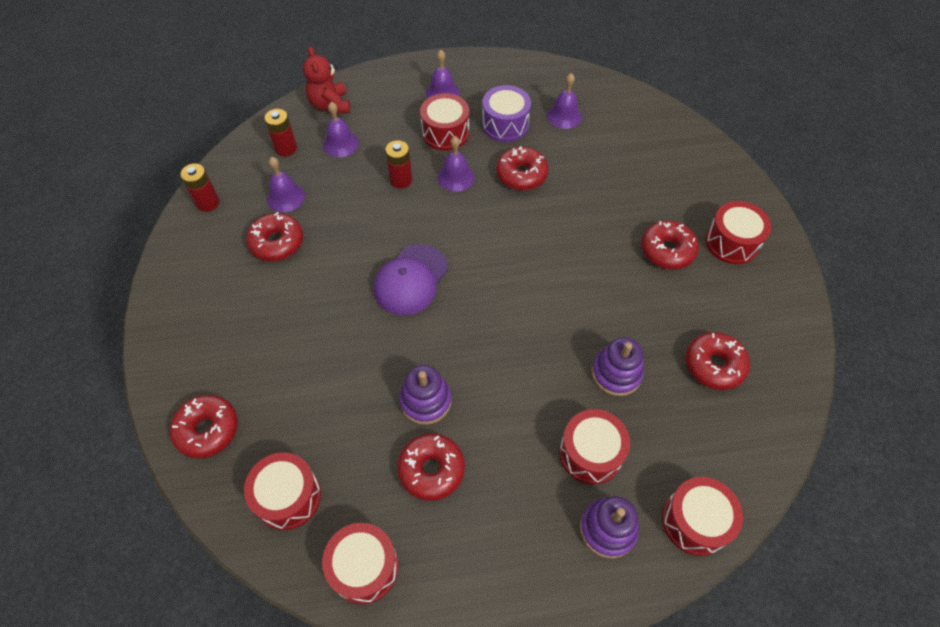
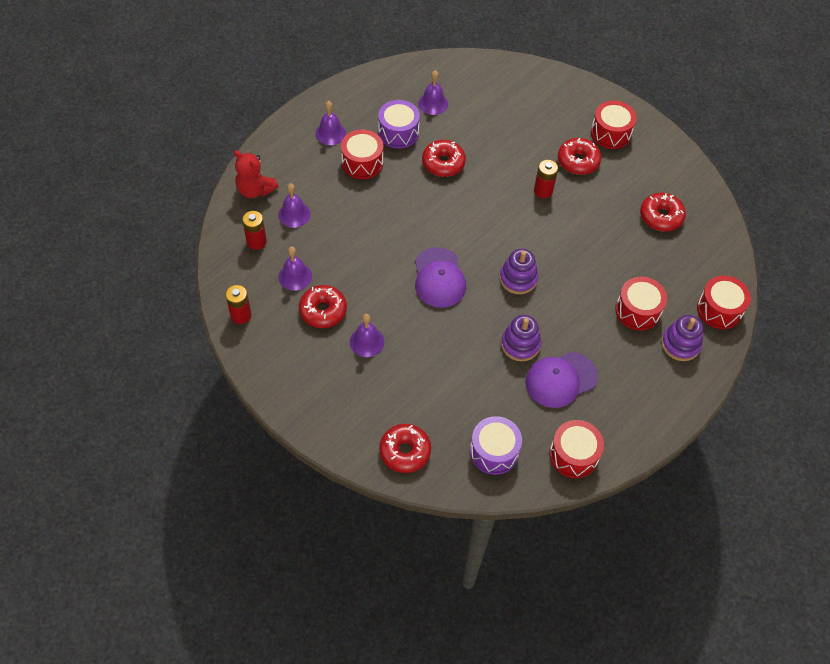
camera: 40 degrees left, 0 degrees up
(288, 497) = (494, 451): red drum -> purple drum
(401, 180) = (365, 215): red battery -> red battery (543, 191)
(431, 470) = (560, 379): red donut -> purple cap
(456, 177) = (401, 191): purple bell -> purple bell (367, 342)
(616, 373) = (613, 256): purple stacking toy -> purple stacking toy (518, 278)

